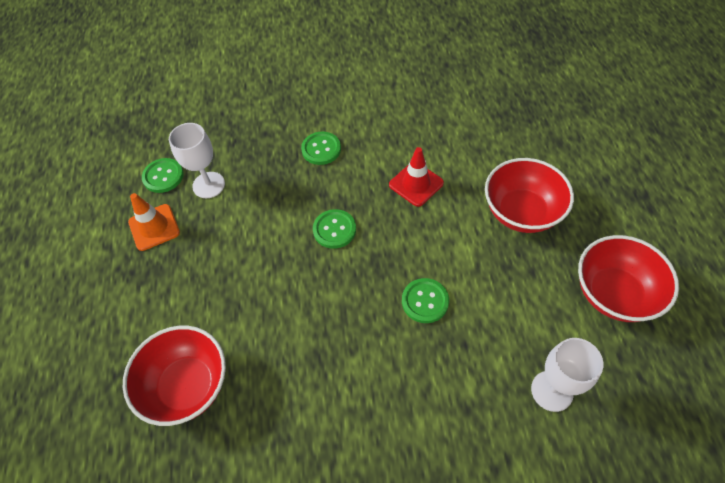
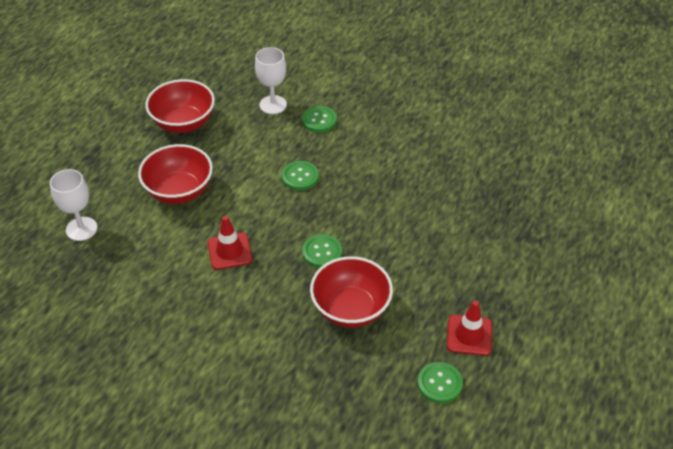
camera: 150 degrees left, 10 degrees down
(154, 227) = (469, 335): orange traffic cone -> red traffic cone
(187, 386) = (490, 210): red bowl -> red bowl (351, 309)
(208, 185) = (401, 349): white goblet -> white goblet (81, 229)
(321, 149) = (278, 326): green button -> green button (319, 120)

